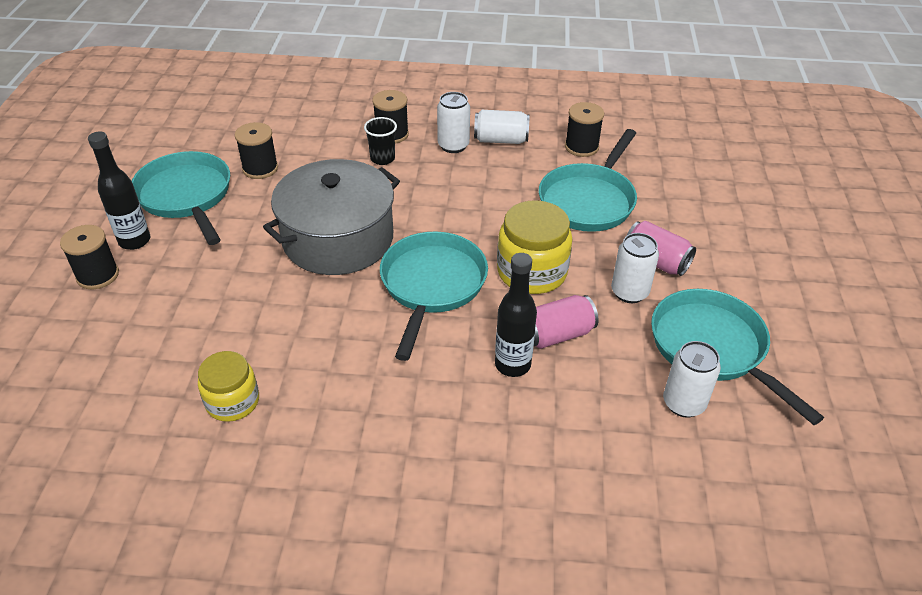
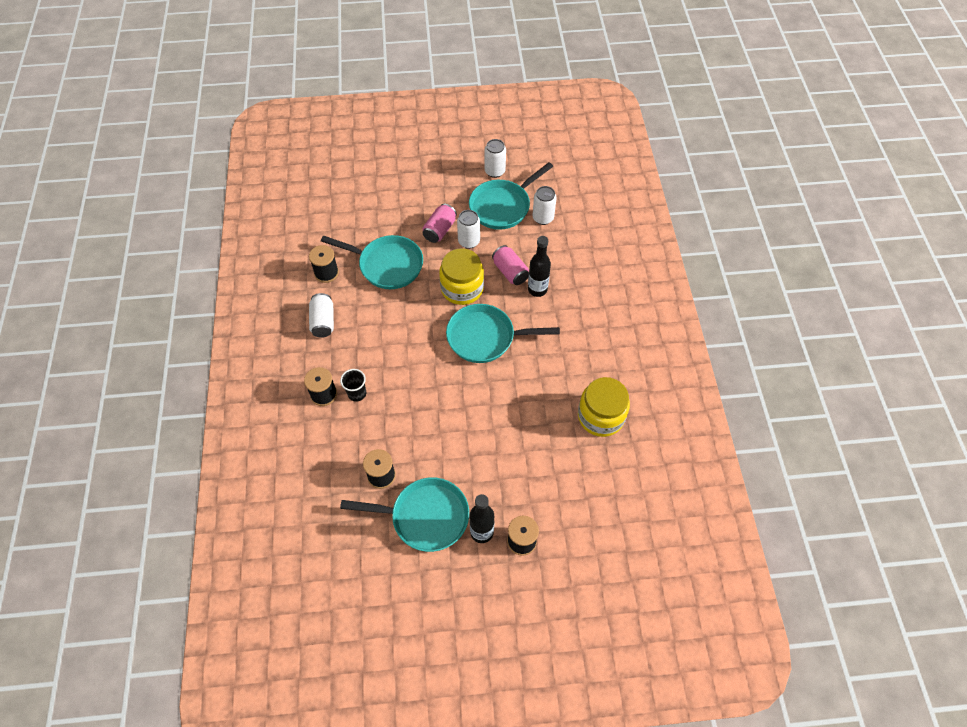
camera: 100 degrees left, 15 degrees up
(186, 196) = (425, 517): turquoise pan -> turquoise pan turned 135 degrees counterclockwise
(232, 401) = (600, 416): yellow jar -> yellow jar, size x1.53
(338, 239) = (453, 399): grey pot -> none
(453, 146) = (334, 350): white can -> white can (495, 171)

